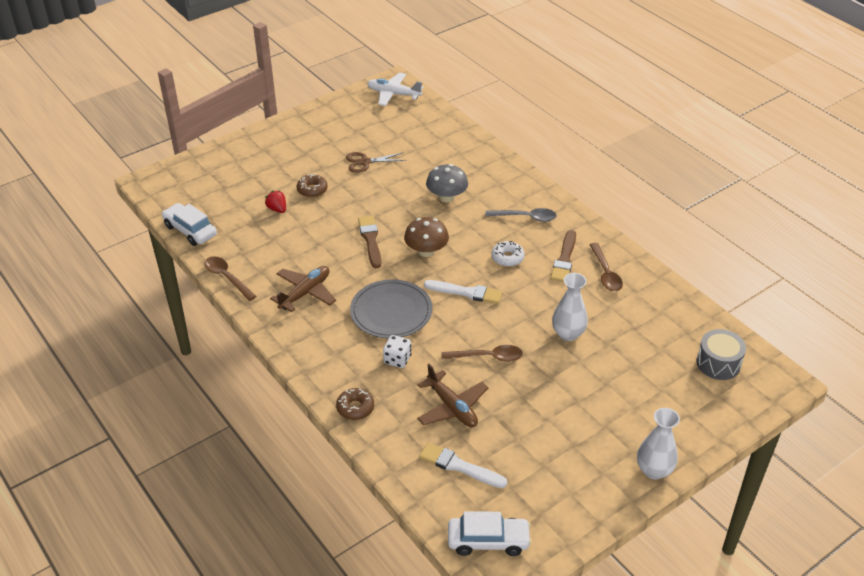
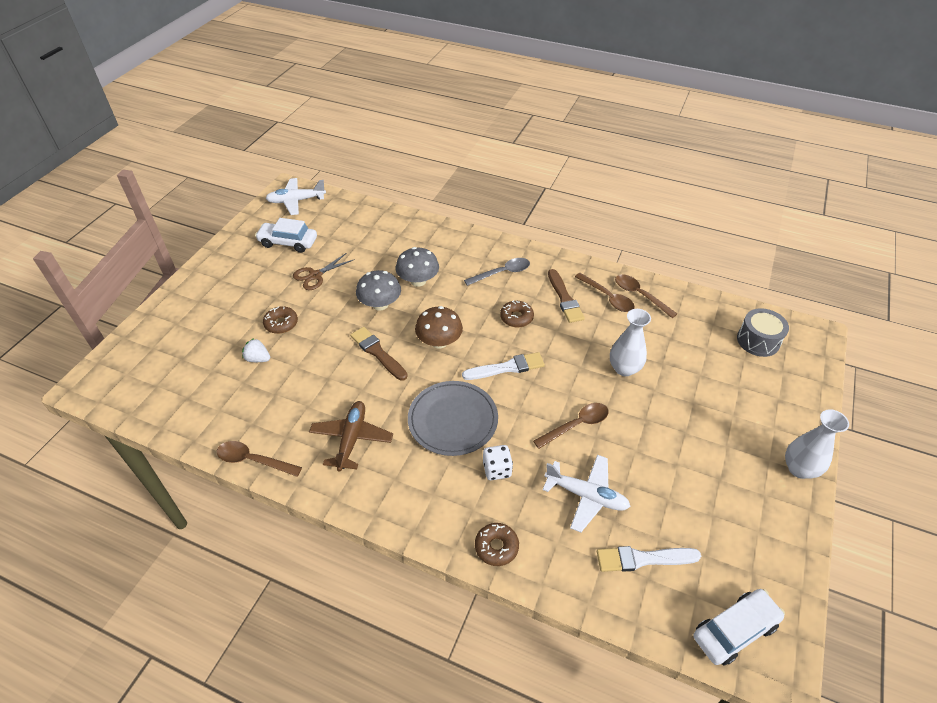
camera: 30 degrees left, 5 degrees up
(190, 230) = (174, 423): white car -> white car (288, 242)
(277, 209) = (258, 359): red strawberry -> white strawberry
(400, 204) = (380, 304): none -> grey mushroom
(452, 407) = (586, 496): brown plane -> white plane
(507, 258) = (516, 317): white donut -> brown donut
(638, 283) = (640, 295): none -> brown spoon

